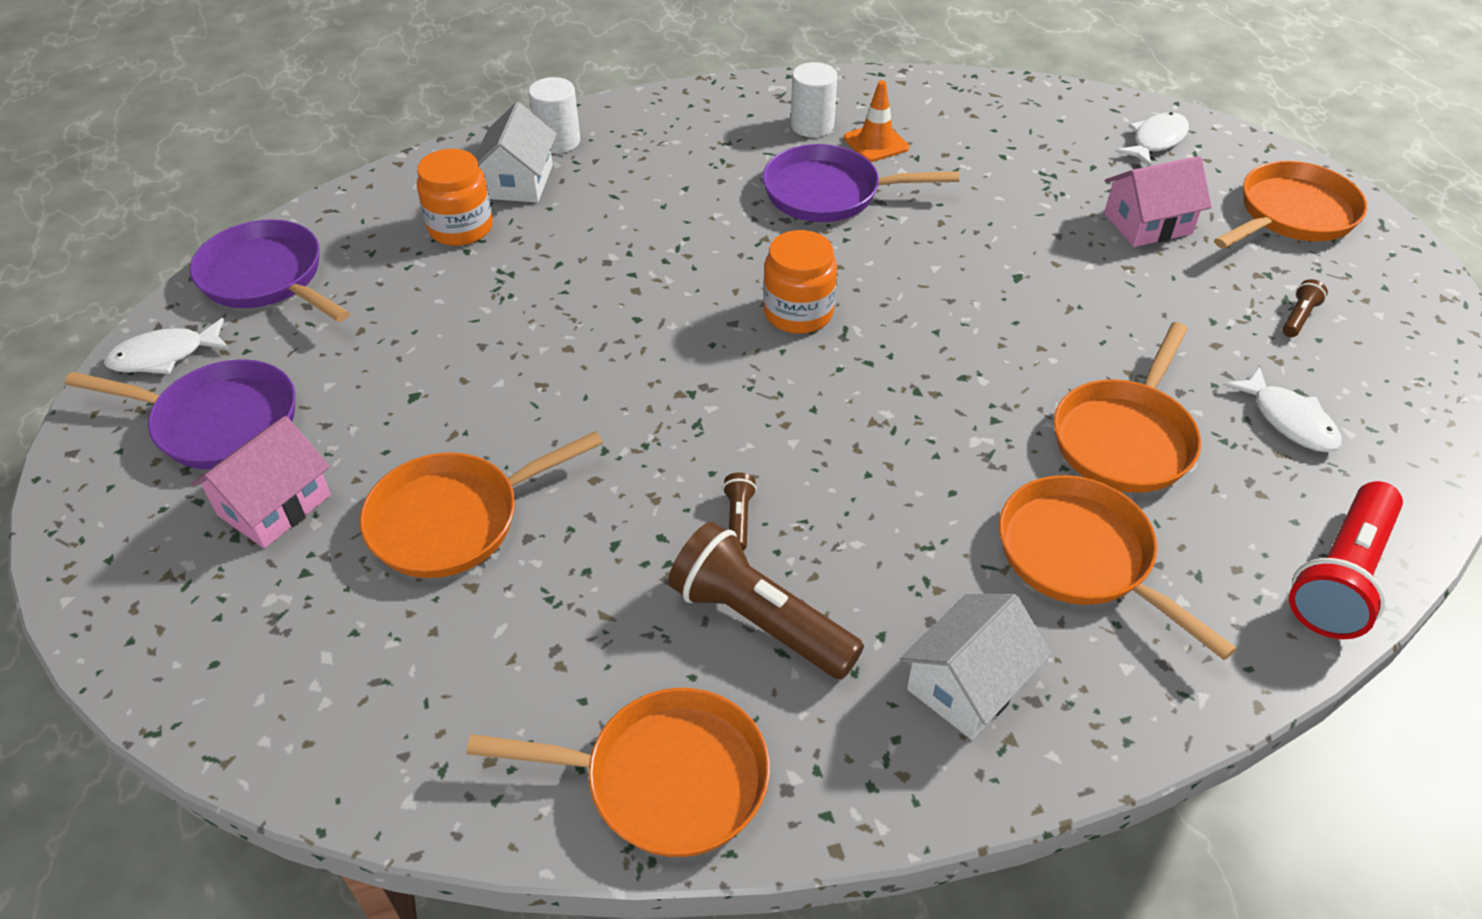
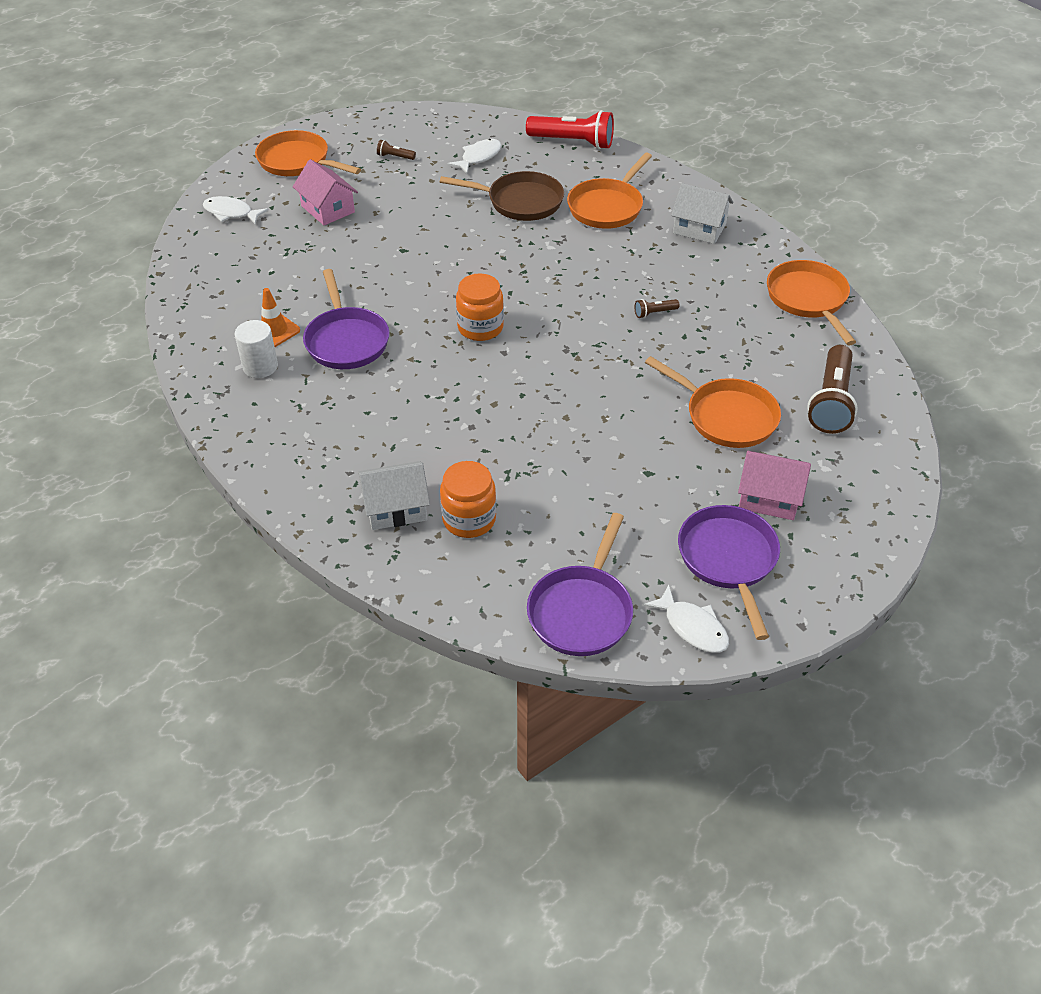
camera: 110 degrees left, 0 degrees up
(558, 141) = (330, 504): white cylinder -> none
(759, 620) = (710, 292): brown flashlight -> brown flashlight (831, 402)
(1125, 438) = (520, 202): orange pan -> brown pan

